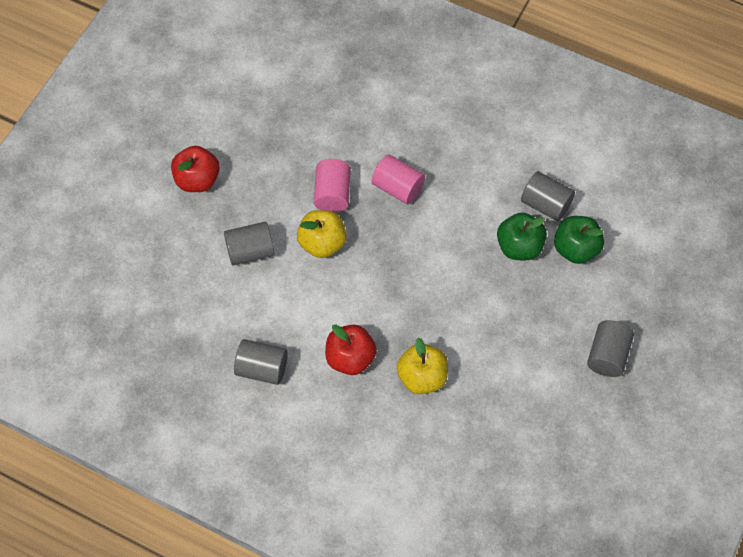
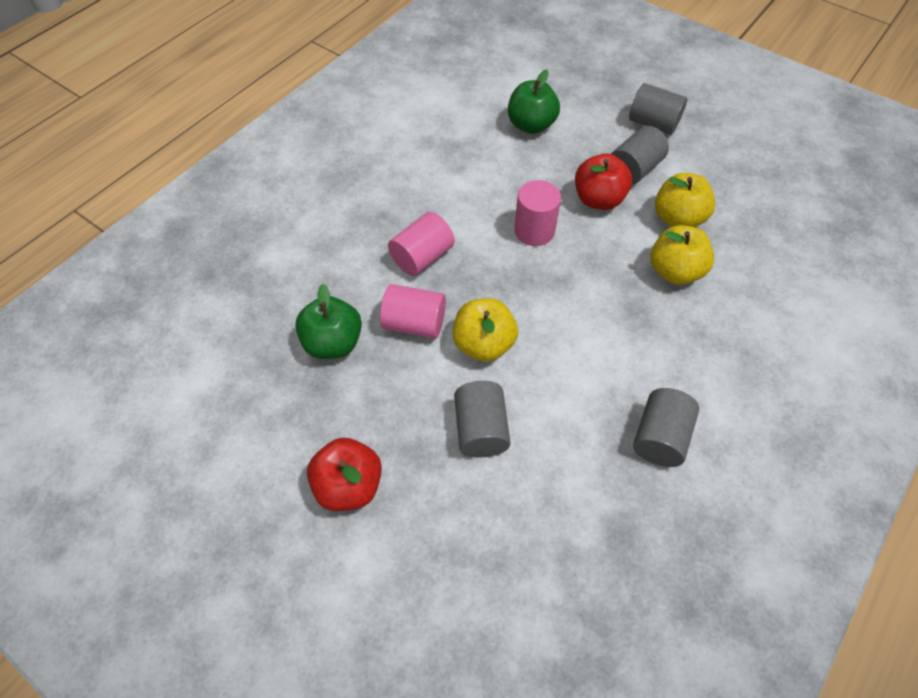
camera: 80 degrees left, 5 degrees down
(350, 358) = (648, 337): red apple -> red apple (598, 199)
(444, 265) = (534, 231): none -> pink cylinder
(484, 379) = (677, 218): none -> yellow apple
(519, 247) = (521, 166): green apple -> green apple (333, 343)
(545, 204) = (474, 138): grey cylinder -> grey cylinder (634, 169)

